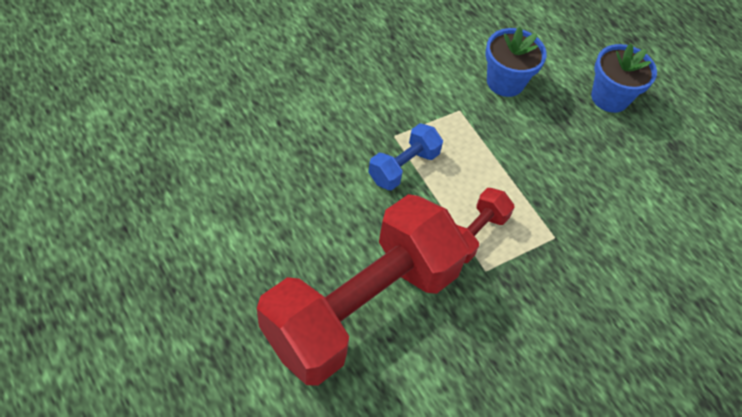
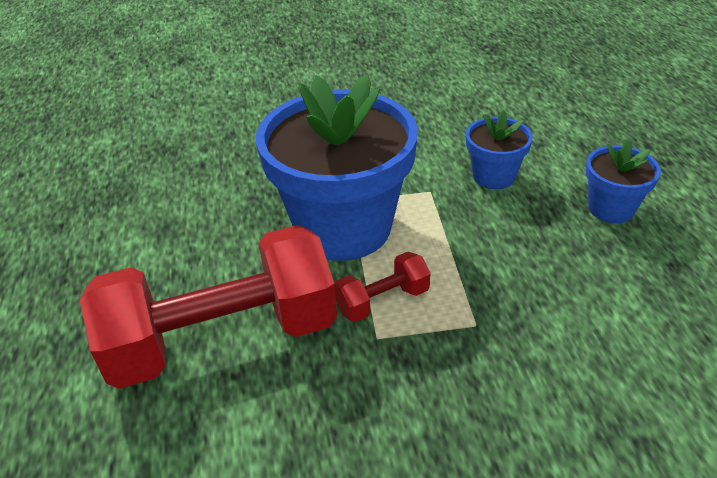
camera: 30 degrees right, 15 degrees down
(403, 167) = (343, 227): blue dumbbell -> blue flower pot

